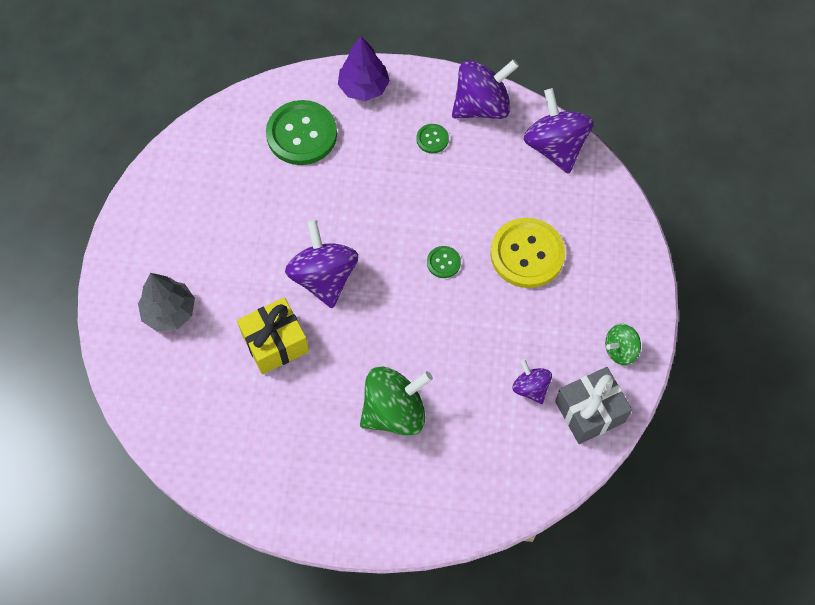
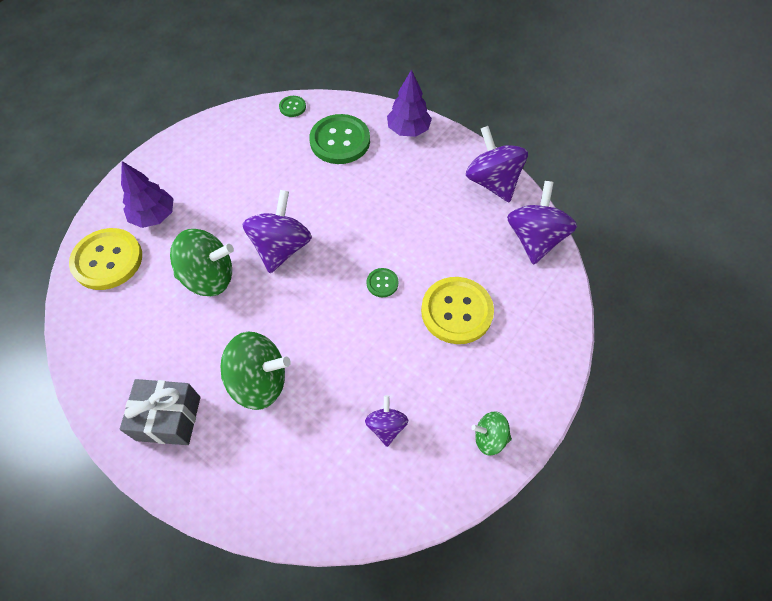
camera: 30 degrees right, 5 degrees down
(159, 380) = (107, 260): none -> yellow button
(169, 312) = (154, 216): grey tree -> purple tree
(275, 343) = (209, 277): yellow gift -> green spinning top
(432, 139) = (436, 188): green button -> green button (292, 107)
(482, 106) = (492, 182): purple spinning top -> purple spinning top turned 120 degrees counterclockwise
(589, 412) = (426, 479): grey gift -> grey gift (168, 418)

